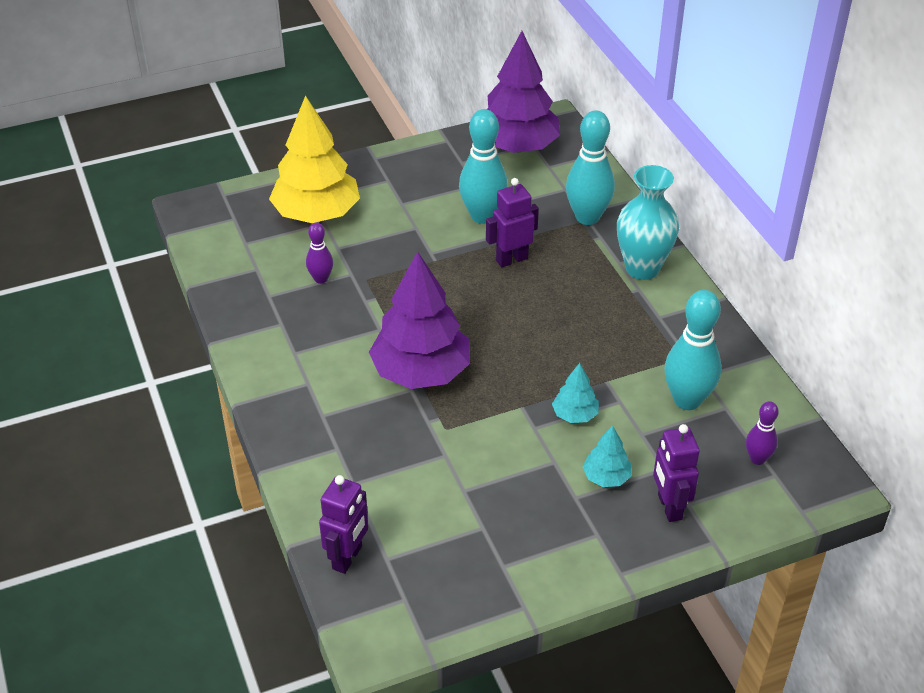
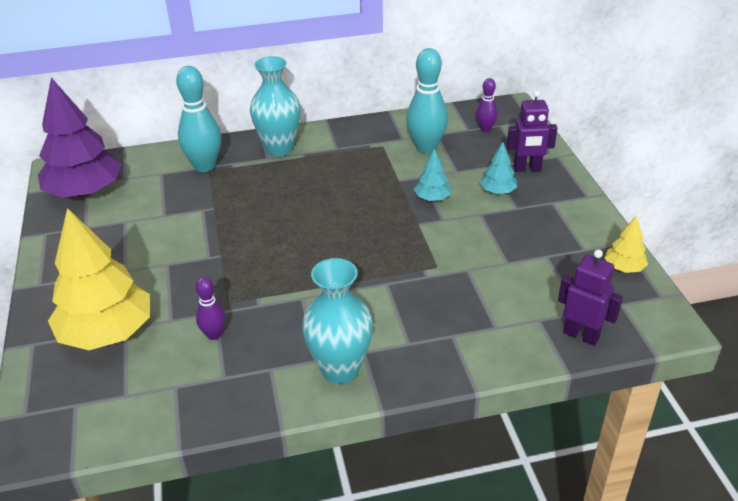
camera: 80 degrees left, 5 degrees down
(283, 370) = (340, 369): none -> turquoise vase
(421, 372) = (366, 275): purple tree -> none
(472, 605) = (624, 268): none -> yellow tree
(482, 216) = (172, 221): turquoise bowling pin -> none
(511, 259) = (239, 211): purple robot -> none

